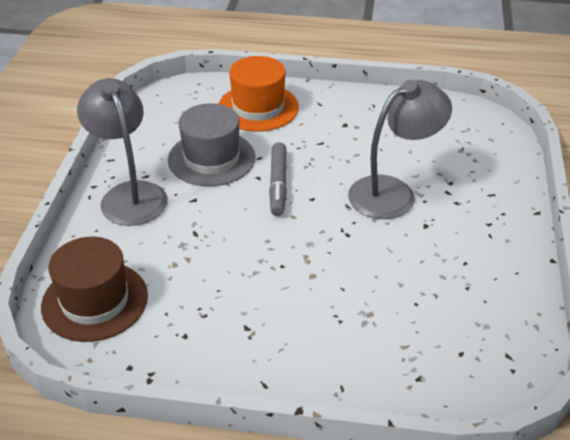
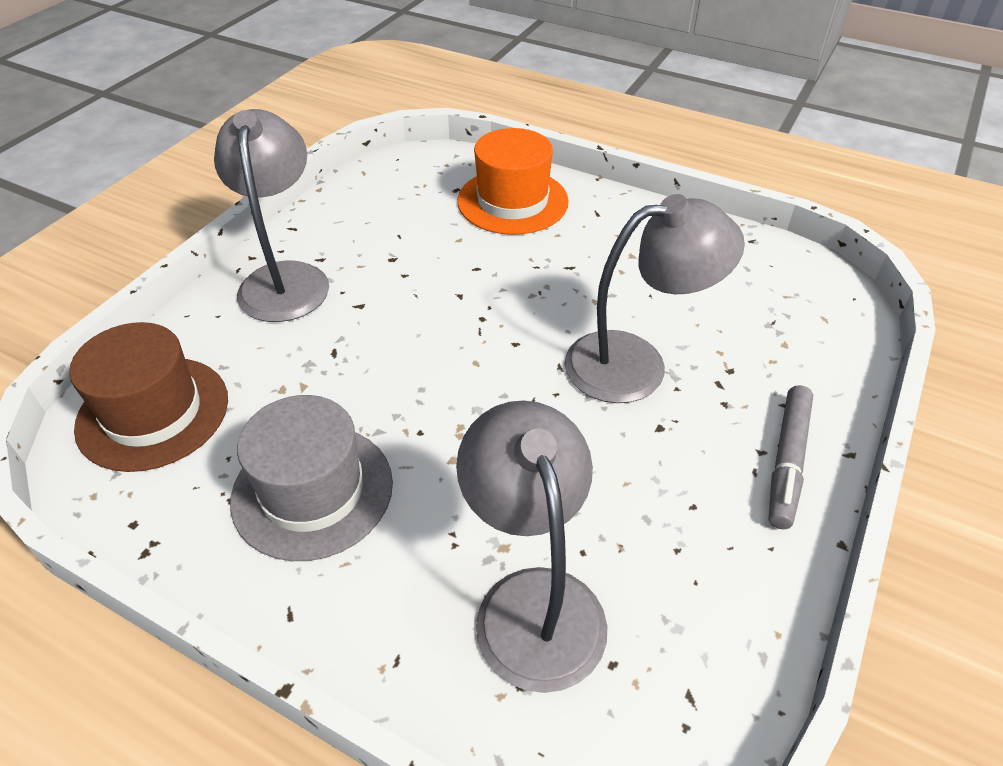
camera: 20 degrees right, 5 degrees up
(211, 158) = (414, 255): grey hat -> grey hat (312, 491)
(278, 184) = (480, 311): grey marker -> grey marker (787, 462)
(401, 336) = (532, 600): none -> grey lamp

